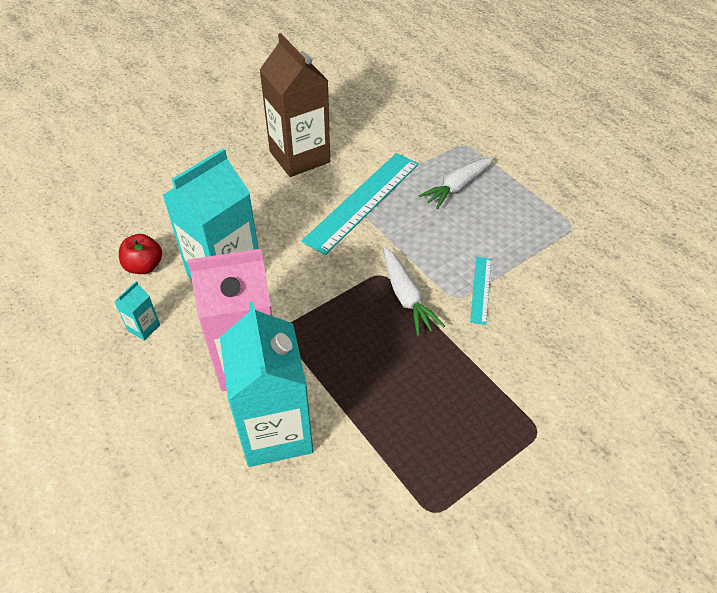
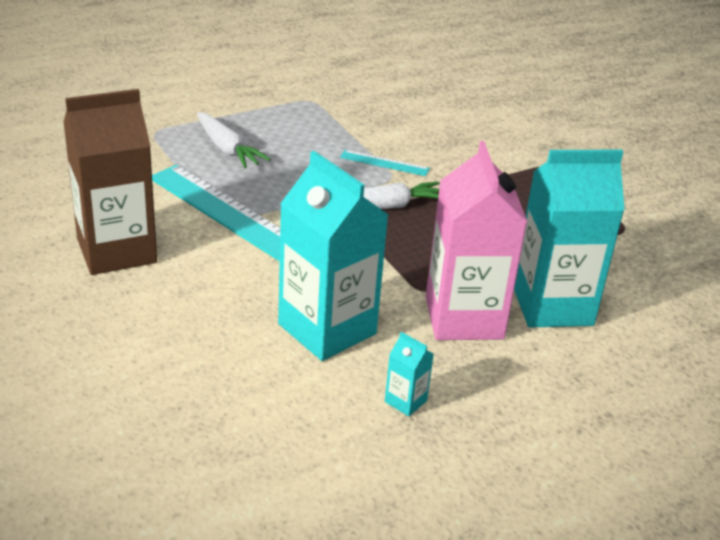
camera: 85 degrees left, 15 degrees down
(144, 266) = (294, 402): red apple -> none

